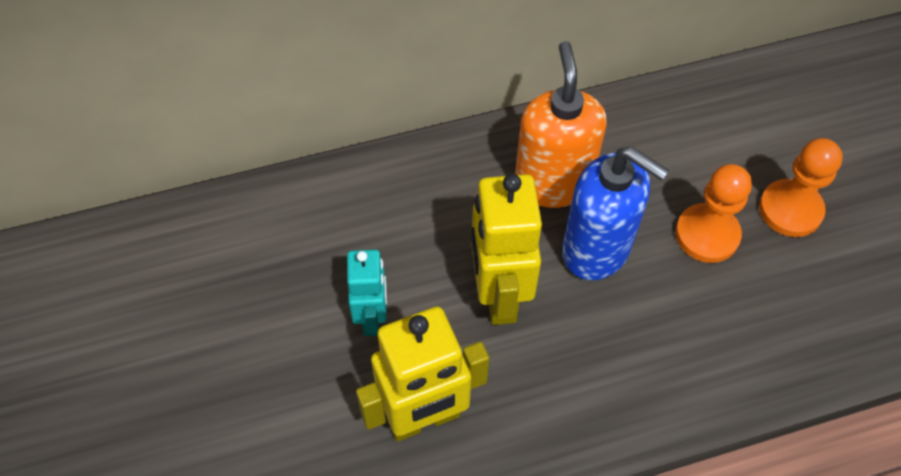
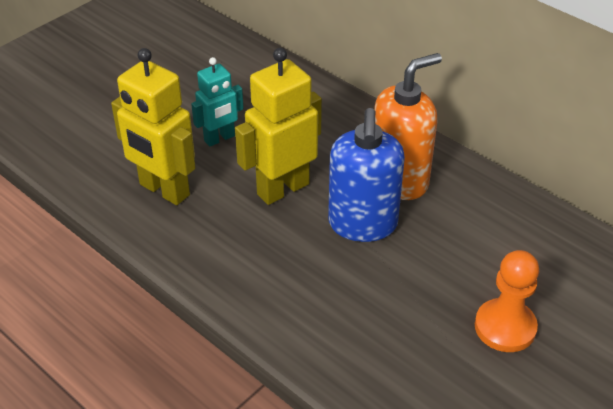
camera: 60 degrees right, 15 degrees down
(707, 235) = (432, 282): orange pawn -> none

